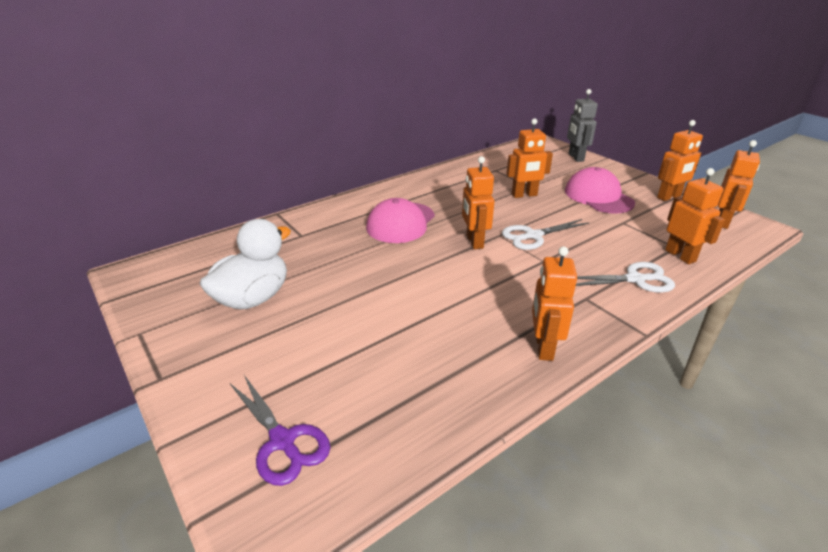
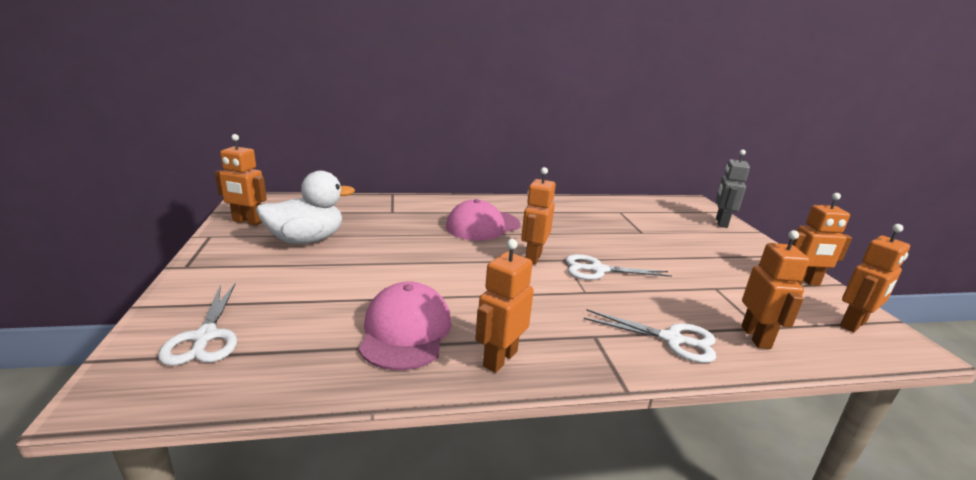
camera: 25 degrees right, 10 degrees down
(282, 441) = (205, 337): purple scissors -> white scissors
(524, 195) = (627, 237): orange robot -> orange robot (247, 222)
(598, 196) = (710, 259): pink cap -> pink cap (406, 331)

